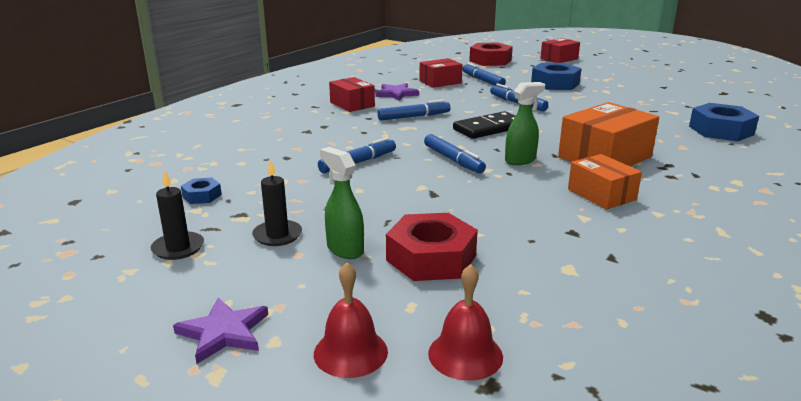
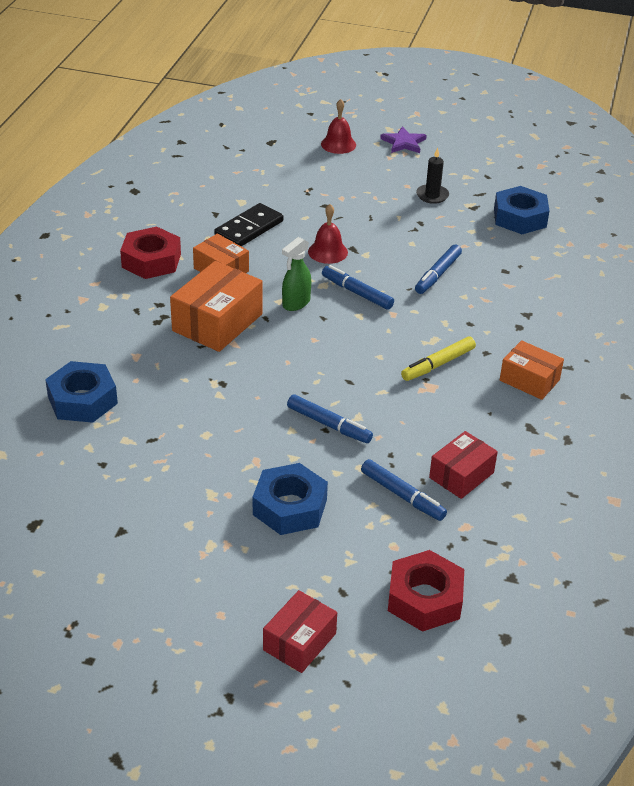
camera: 160 degrees right, 15 degrees up
(178, 248) = (481, 178): black candle -> none
(202, 196) = (520, 218): blue nut -> blue nut, size x1.99
(344, 249) = (382, 193): green spray bottle -> none
(352, 104) = (529, 380): red box -> orange box
(396, 94) = (497, 421): purple star -> none
(414, 117) = (438, 364): blue marker -> yellow marker
(431, 258) = (326, 195): red nut -> red nut (151, 260)
(465, 354) = (285, 151): red bell -> red bell (328, 252)
(489, 128) = (344, 354): black domino -> black domino (249, 228)

